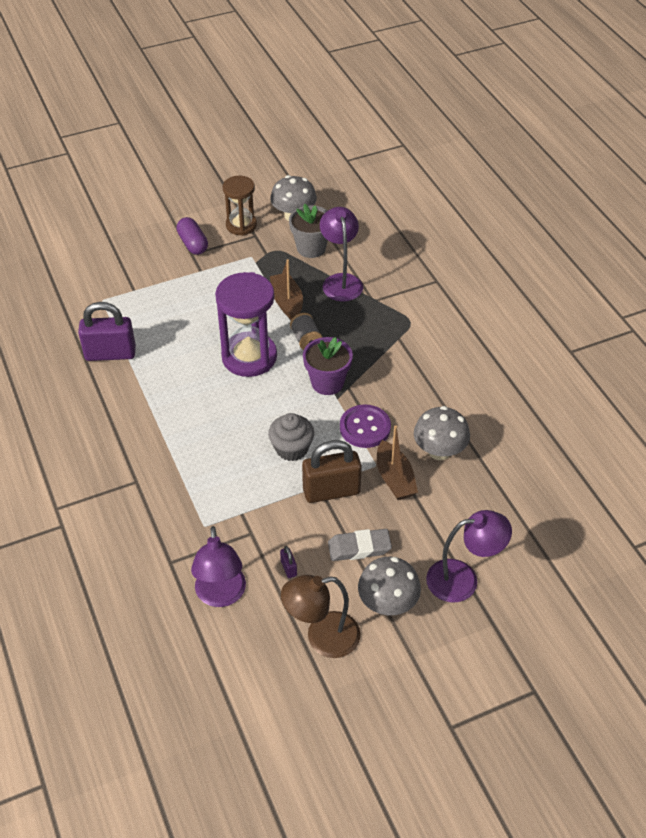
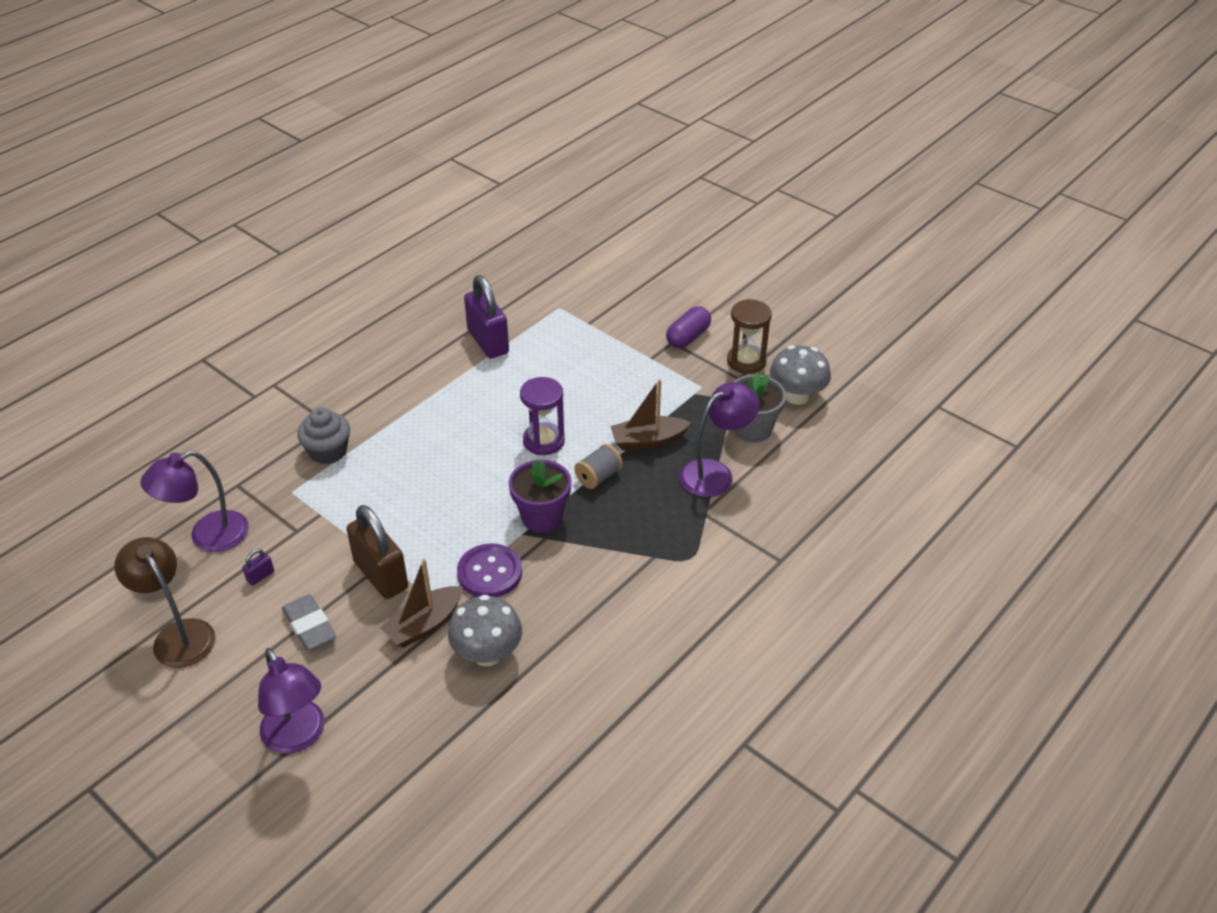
camera: 65 degrees right, 5 degrees down
(249, 357) = (544, 441): purple hourglass -> purple hourglass, size x0.63
(287, 302) = (648, 441): brown boat -> brown boat turned 150 degrees counterclockwise
(291, 448) = (427, 521): grey cupcake -> grey cupcake (328, 451)
(388, 603) = (240, 676): grey mushroom -> none

